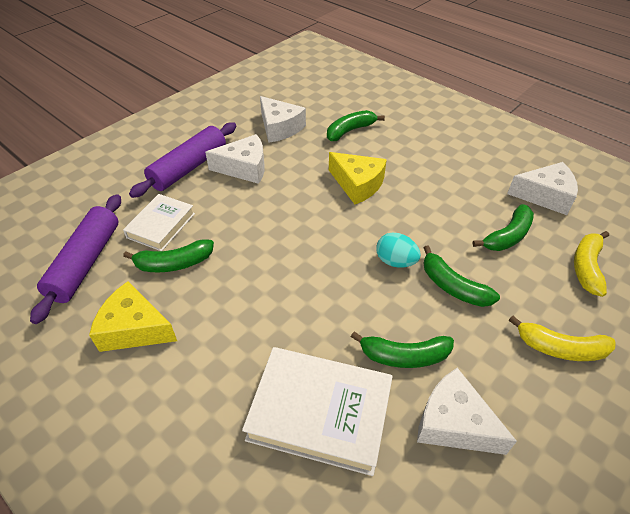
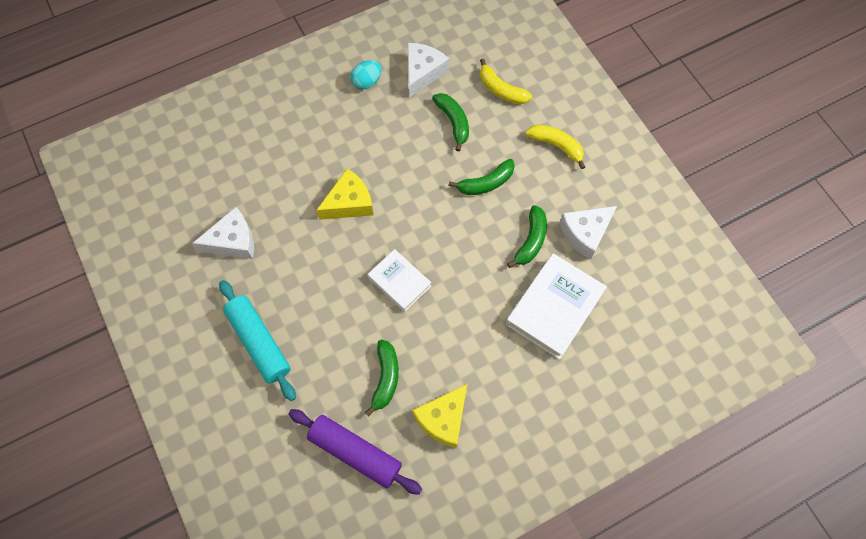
camera: 70 degrees left, 20 degrees up
(161, 225) = (333, 382): white book -> white book (399, 282)
(189, 167) = (259, 342): purple rolling pin -> turquoise rolling pin
(244, 168) = (283, 291): white cheese -> none
(350, 131) = (269, 179): green banana -> none
(395, 261) = (448, 210): turquoise egg -> turquoise egg (367, 82)
(560, 348) = (556, 146): yellow banana -> yellow banana turned 90 degrees counterclockwise

